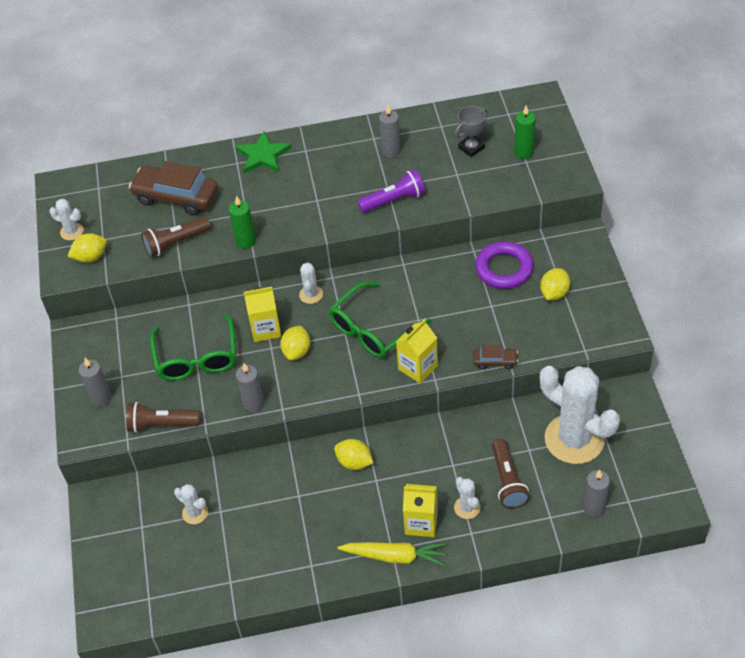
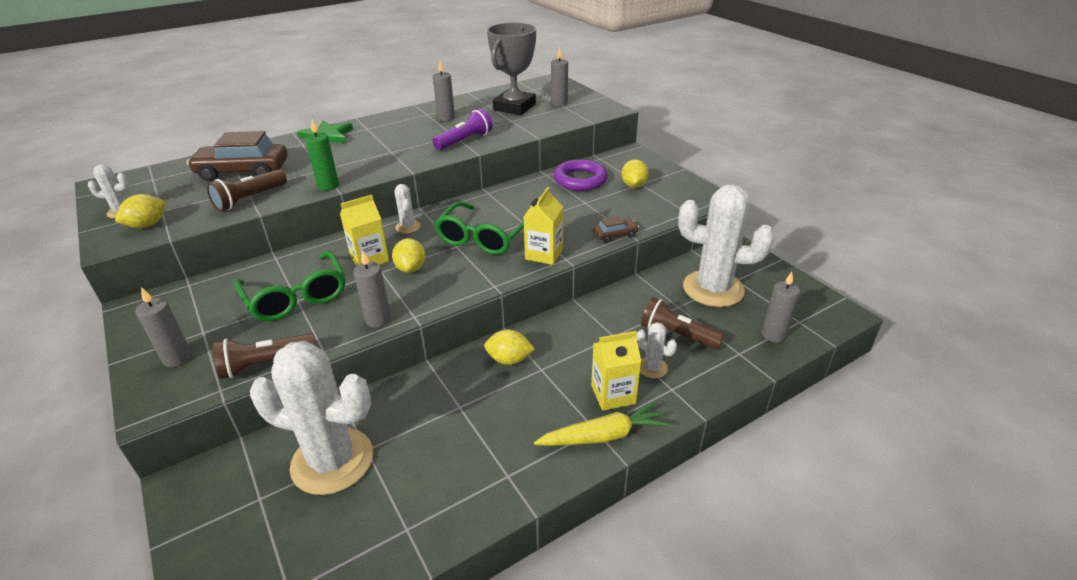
camera: 25 degrees left, 15 degrees down
(195, 513) = (332, 461): white cactus -> white cactus, size x2.33
(471, 148) = (514, 107): grey trophy -> grey trophy, size x1.92
(508, 481) = (677, 335): brown flashlight -> brown flashlight turned 150 degrees clockwise
(524, 152) = (559, 103): green candle -> grey candle

